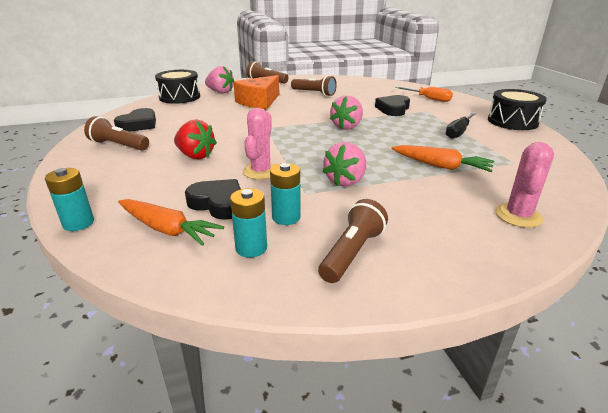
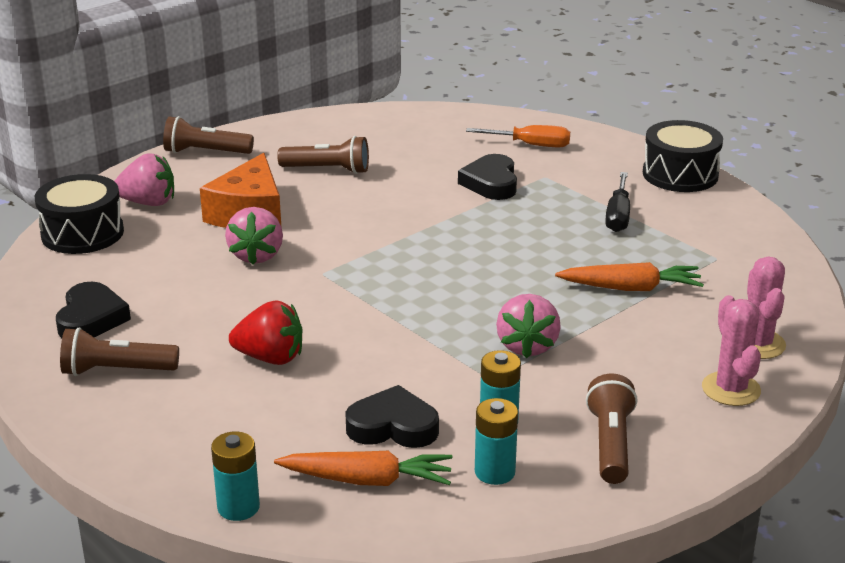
camera: 25 degrees left, 0 degrees up
(261, 171) = (398, 360): pink cactus -> pink cactus (731, 389)
(347, 127) = (448, 241): pink strawberry -> pink strawberry (256, 255)

